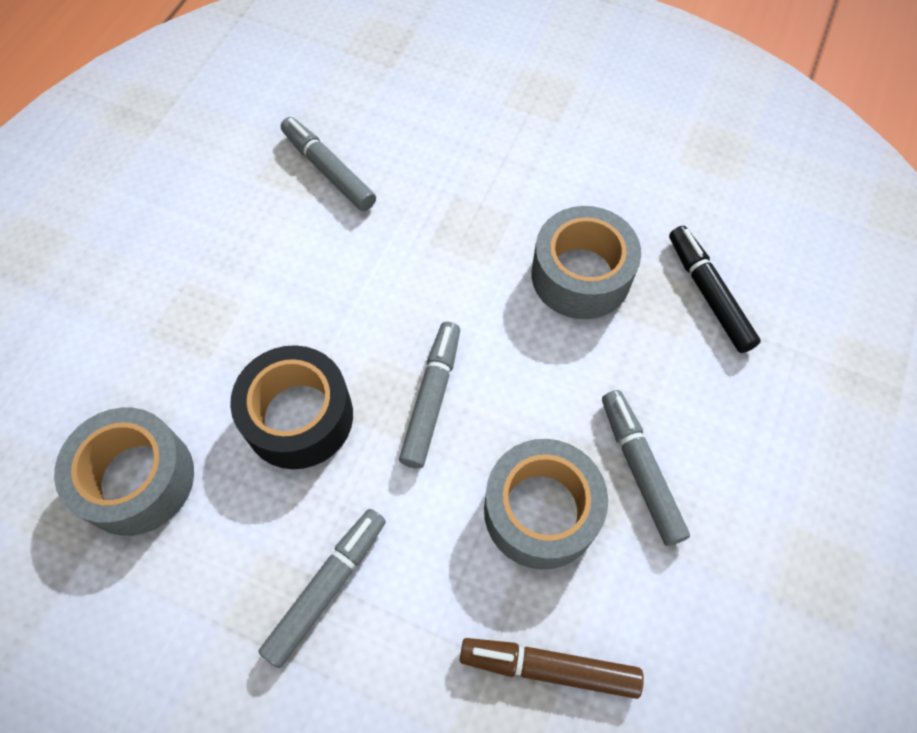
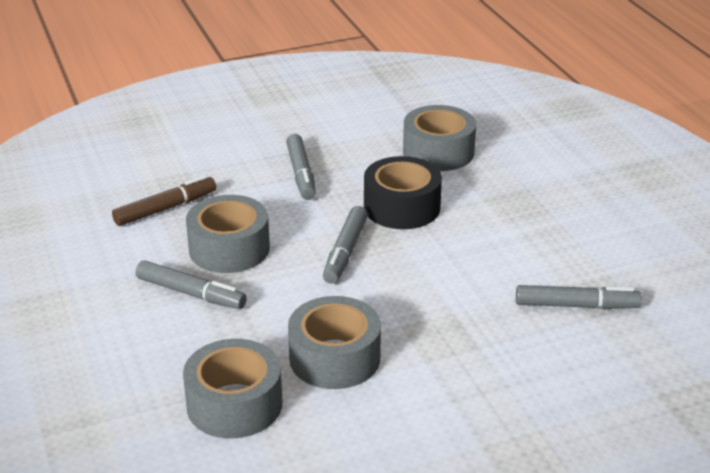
camera: 135 degrees right, 30 degrees down
(432, 398) = (345, 252): grey marker -> grey marker turned 45 degrees clockwise
(708, 294) = (234, 404): black marker -> grey tape

